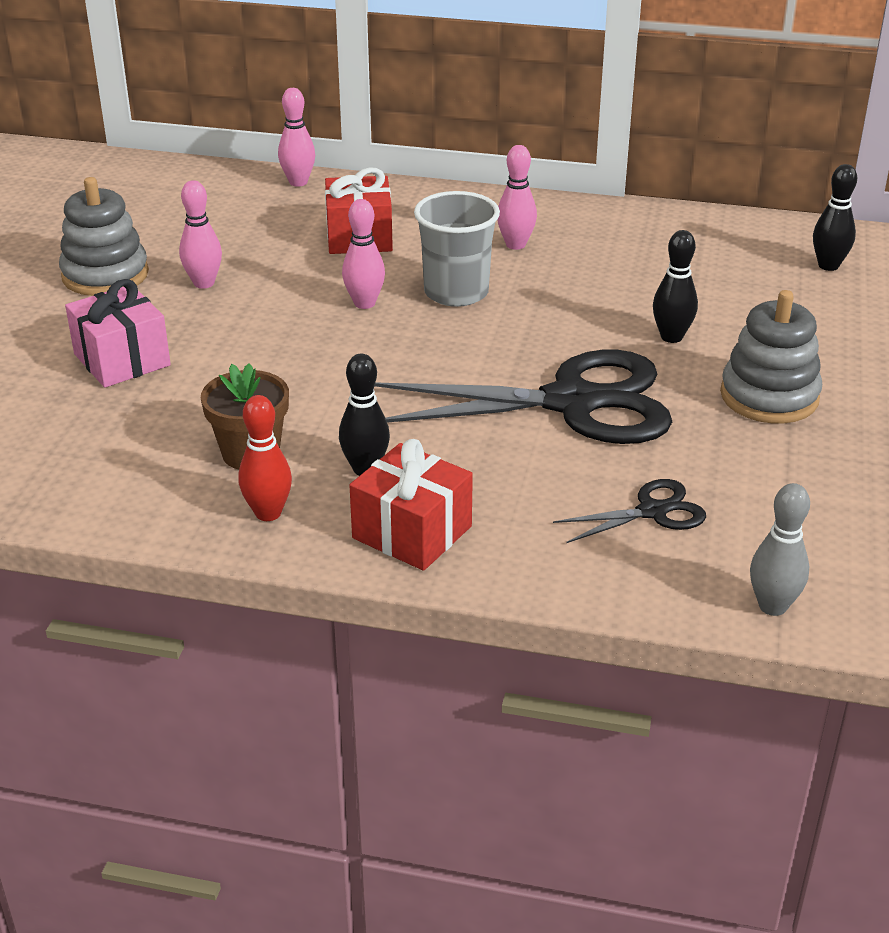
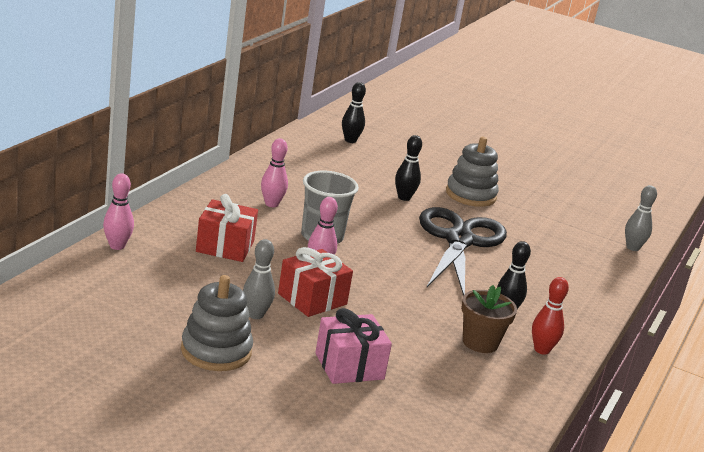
camera: 80 degrees left, 10 degrees down
(204, 283) = (255, 315): pink bowling pin -> grey bowling pin
(412, 532) = (566, 313): red gift -> red gift (312, 299)
(652, 511) = (560, 250): black scissors -> none

